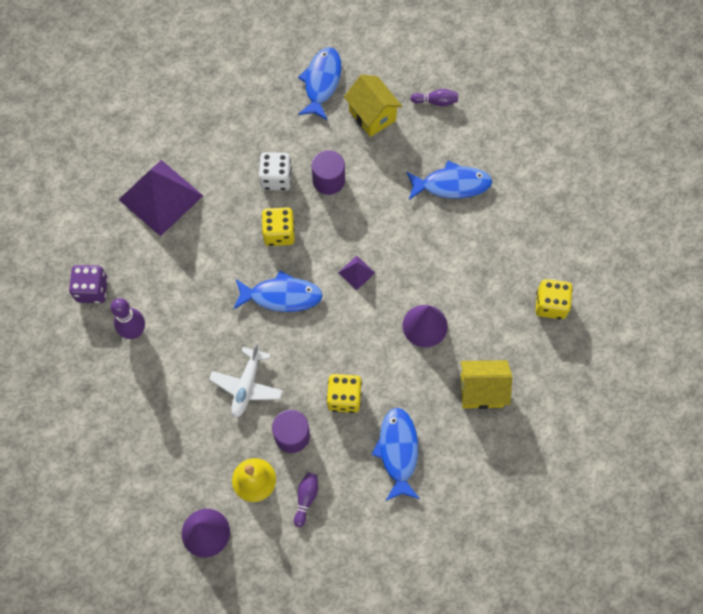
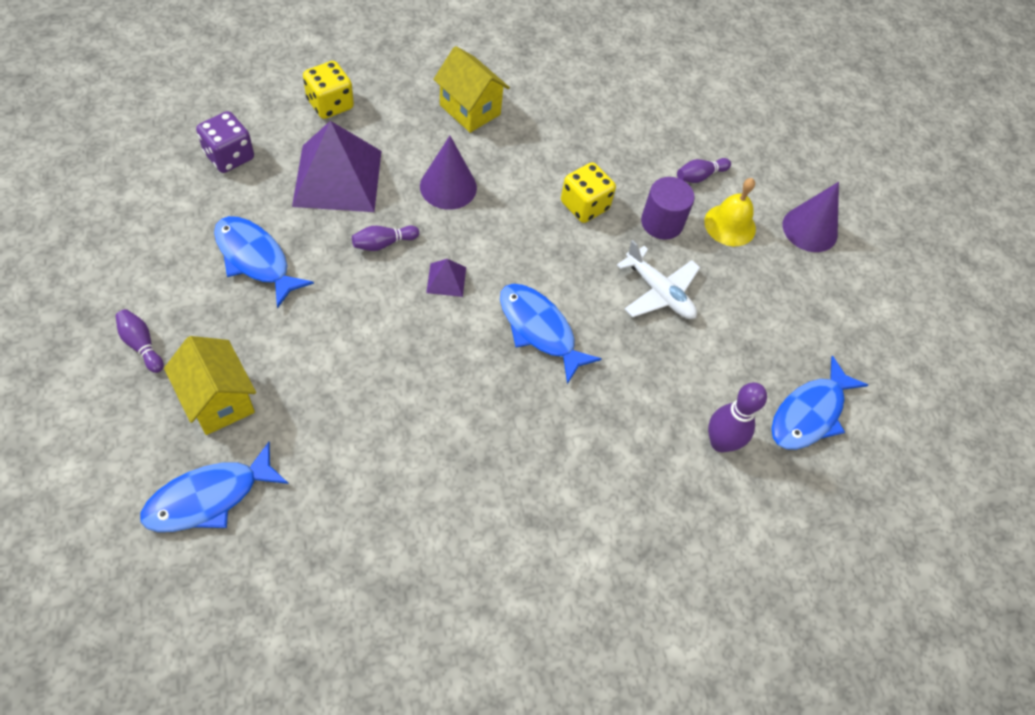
camera: 140 degrees left, 10 degrees down
(92, 290) = (726, 531): purple dice -> purple dice (229, 156)
(161, 197) = (546, 558): purple pyramid -> purple pyramid (337, 178)
(247, 386) = (659, 292): white plane -> white plane turned 75 degrees clockwise
(276, 178) = (401, 443): white dice -> none
(279, 233) = (470, 386): yellow dice -> none
(328, 180) = (355, 384): purple cylinder -> none
(372, 116) = (219, 400): yellow house -> yellow house turned 45 degrees counterclockwise
(398, 451) = (588, 137): blue fish -> blue fish (809, 413)
(410, 257) = (383, 243): none -> purple bowling pin

